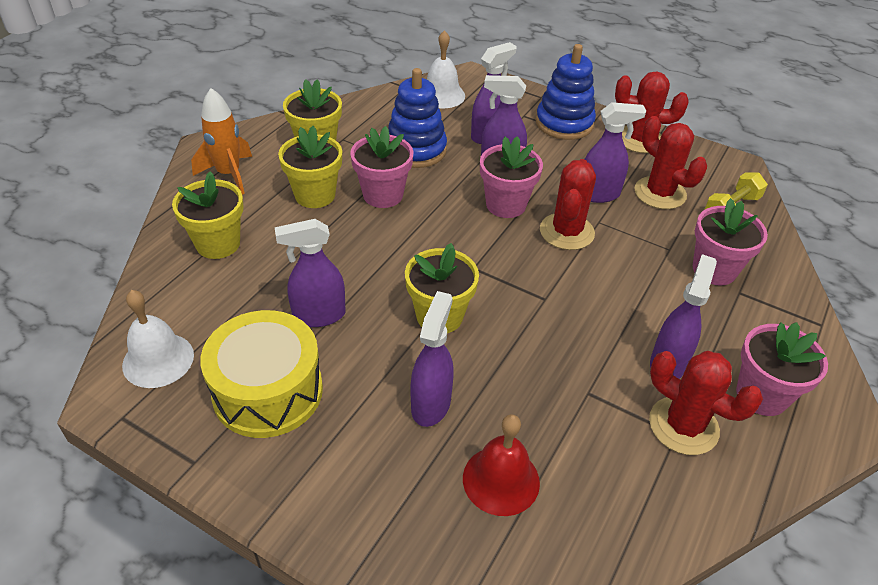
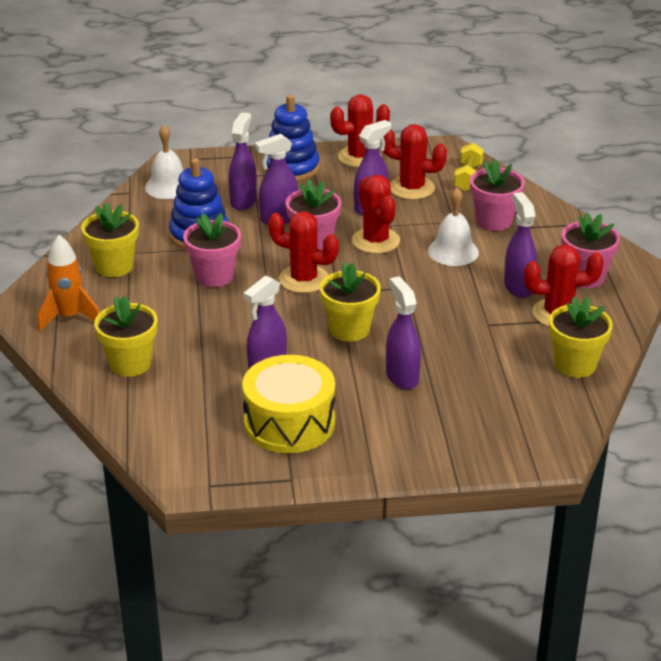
camera: 35 degrees left, 10 degrees down
(158, 360) = (188, 446): white bell -> white bell (453, 251)
(315, 195) = (161, 300): yellow flower pot -> yellow flower pot (575, 365)
(456, 238) = (303, 279): none -> red cactus
(501, 480) = (486, 390): red bell -> none

